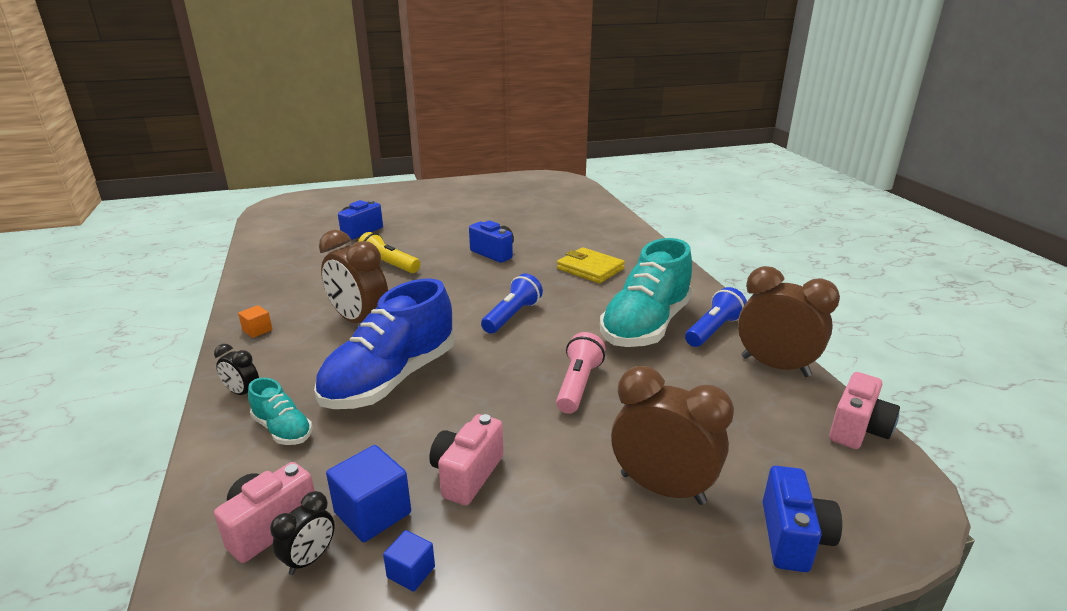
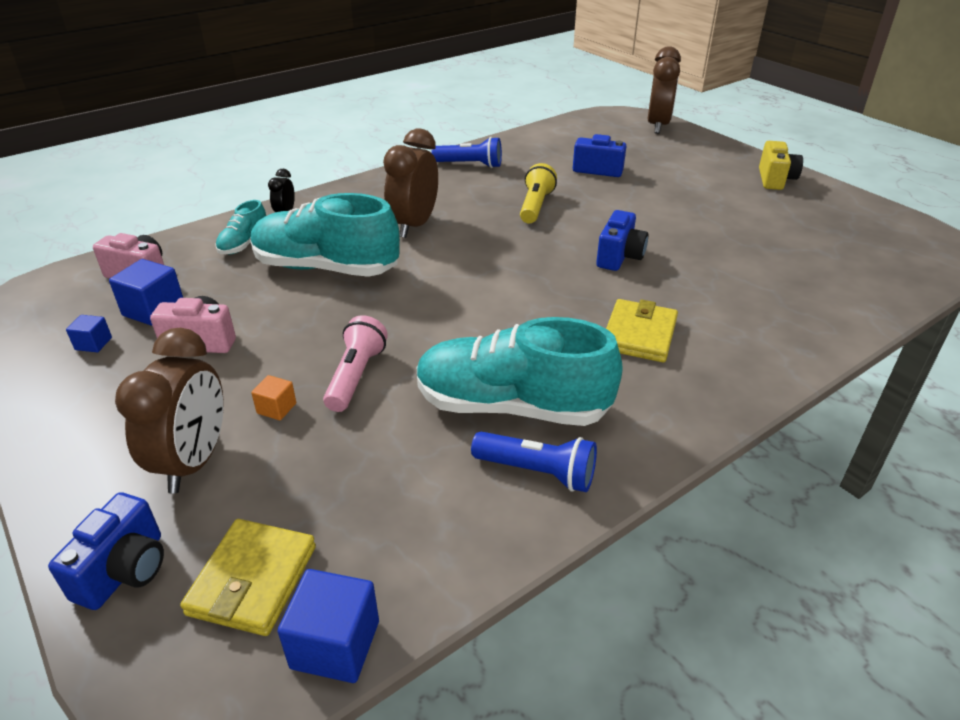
camera: 70 degrees right, 10 degrees up
(257, 330) = (375, 188): orange cube -> orange cube (276, 408)
(310, 559) = (108, 300): black clock -> none
(390, 379) = (326, 268): blue shoe -> turquoise shoe
(445, 188) = (775, 179): none -> yellow camera
(512, 316) = (476, 303): blue flashlight -> blue flashlight (470, 165)
(578, 385) = (356, 376): pink flashlight -> pink flashlight turned 75 degrees counterclockwise
(775, 366) = (467, 546): brown clock -> brown clock (657, 126)
(793, 537) = (125, 570): blue camera -> blue camera turned 60 degrees counterclockwise
(803, 462) = (253, 580): none -> yellow wallet
(857, 429) = (335, 644): pink camera -> blue cube

